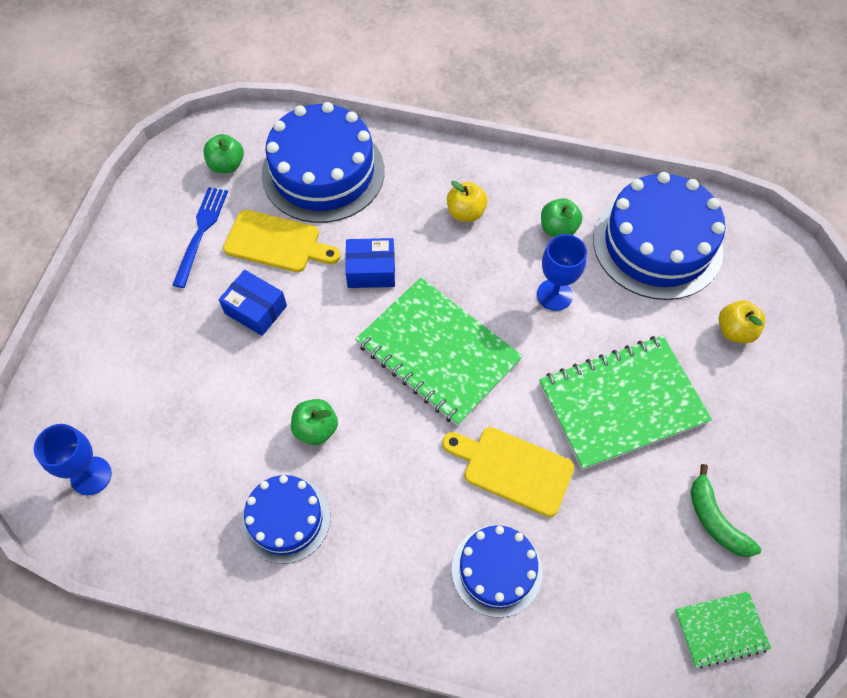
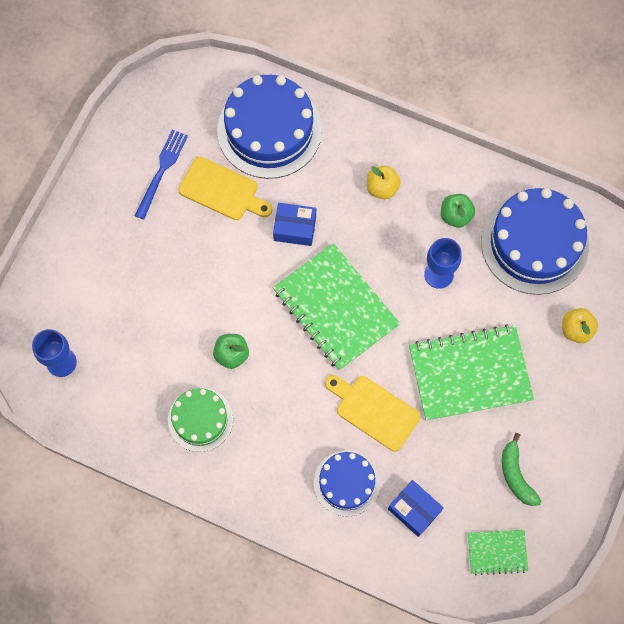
camera: 10 degrees right, 10 degrees up
(227, 165) = (189, 110): green apple -> none
(255, 309) = (198, 247): blue box -> blue box (414, 510)
(286, 519) = (200, 419): blue cake -> green cake

